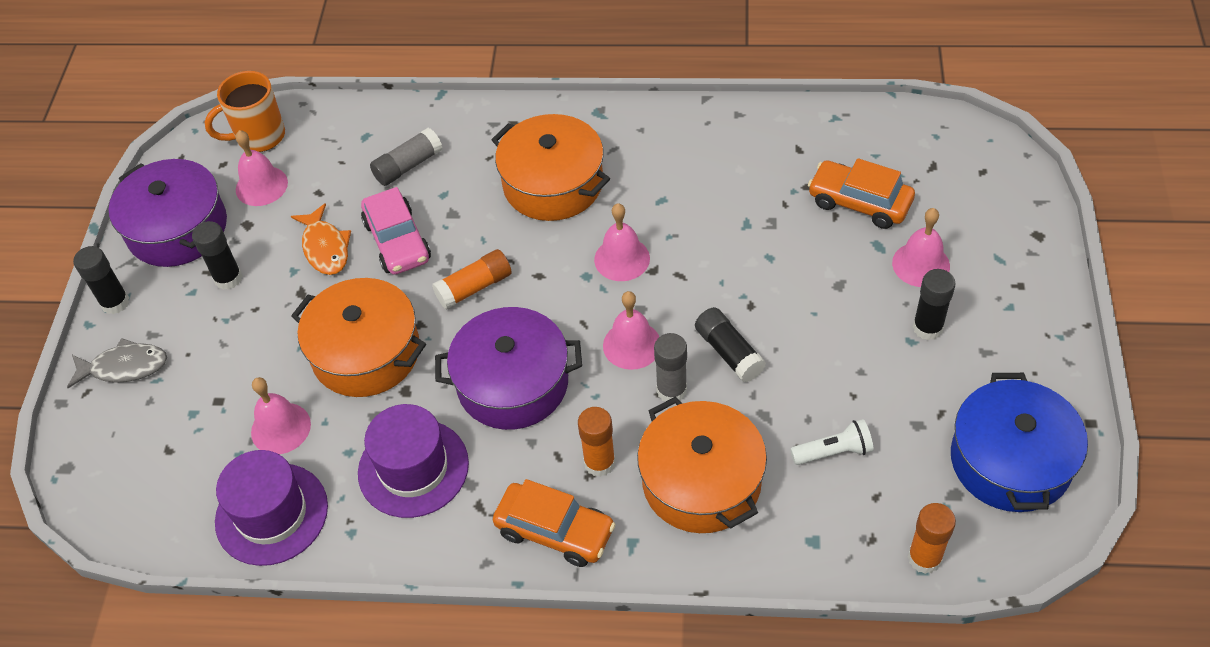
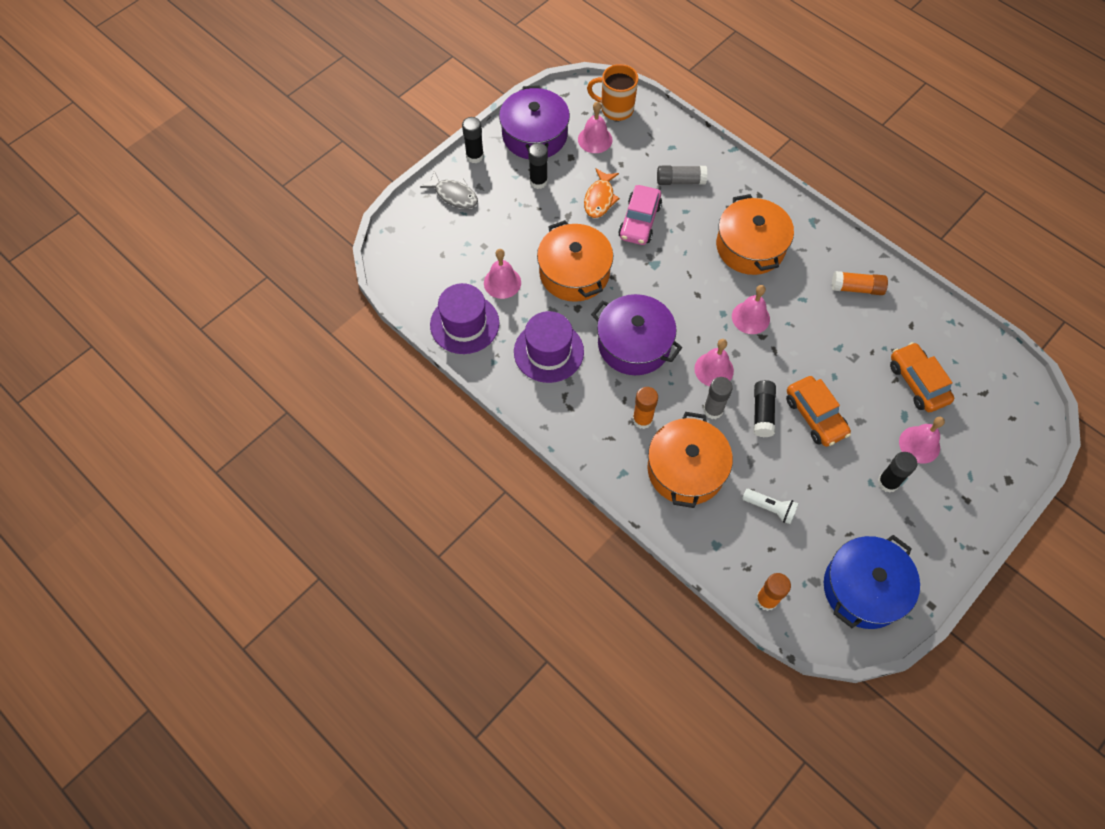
camera: 35 degrees right, 10 degrees up
(474, 287) = (658, 276): orange glue stick -> orange glue stick (857, 288)
(555, 531) = (590, 437): orange car -> orange car (815, 416)

